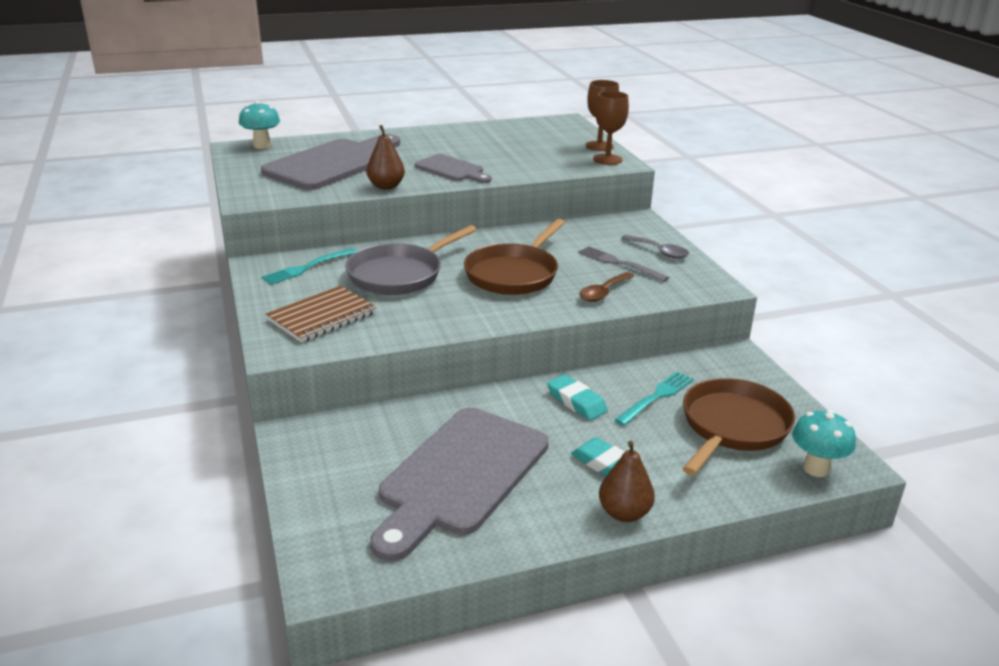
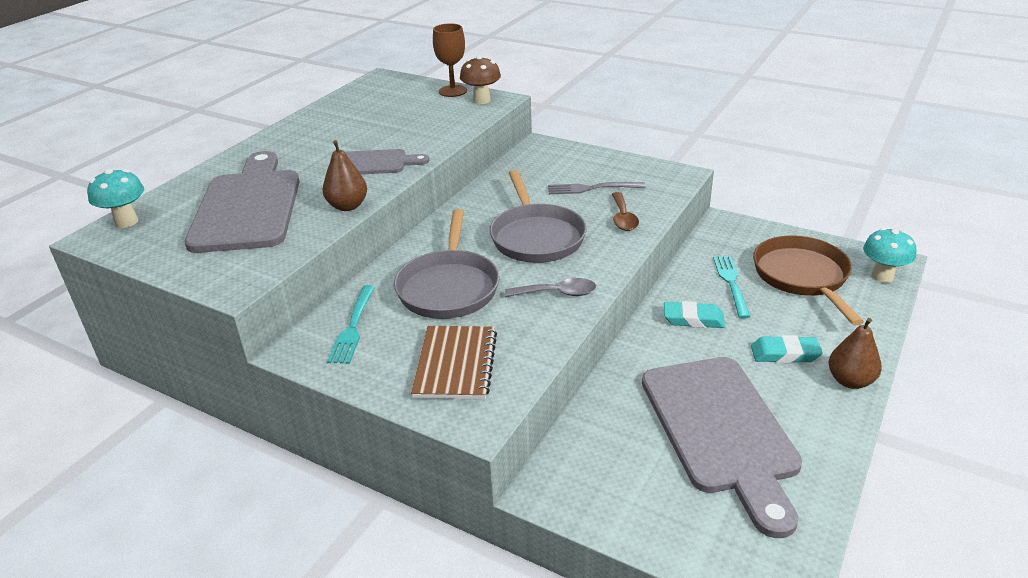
camera: 40 degrees left, 5 degrees up
(514, 274) = (536, 236): brown pan -> grey pan
(607, 159) = (481, 100): brown goblet -> brown mushroom
(659, 251) = (600, 165): grey spoon -> grey spoon (557, 293)

